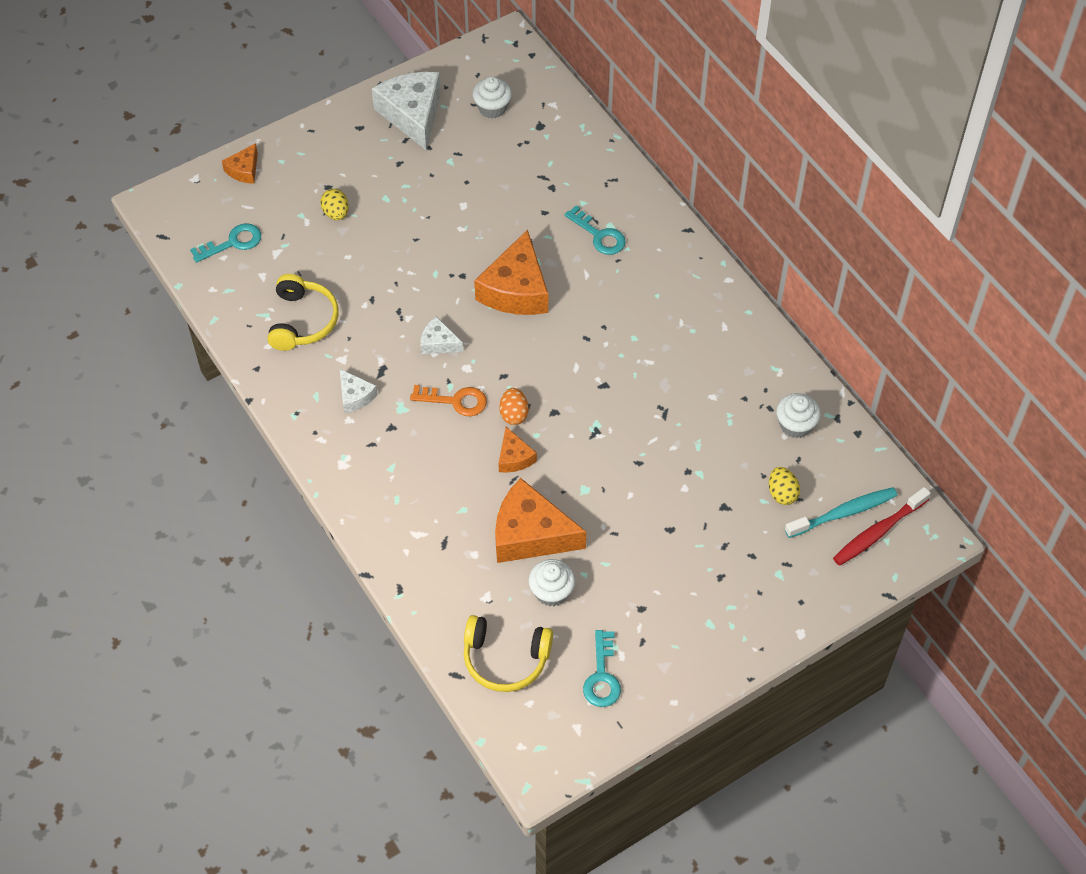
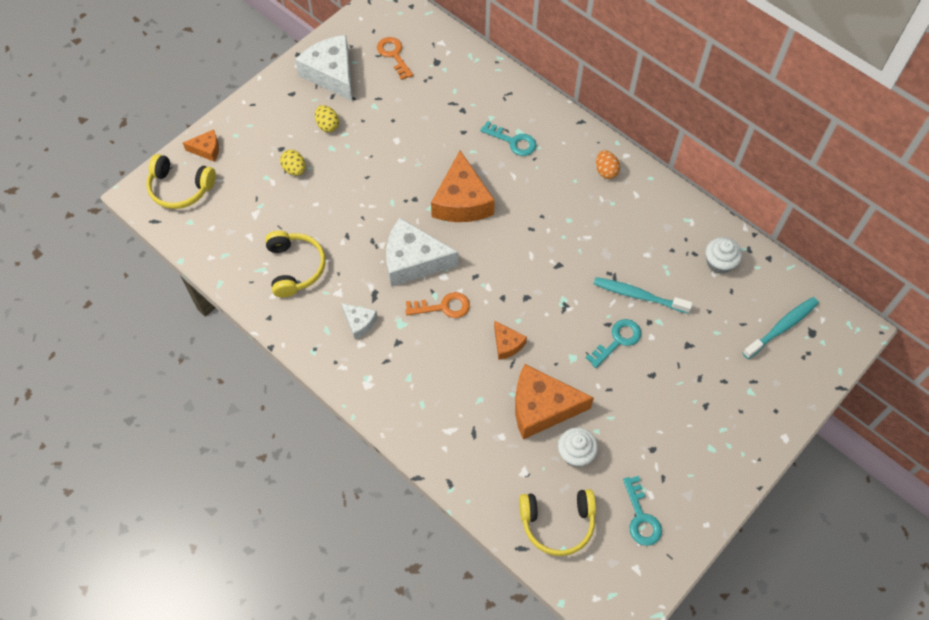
camera: 15 degrees left, 5 degrees up
(201, 207) = (180, 188): none -> yellow headphones
(232, 243) = (216, 213): turquoise key -> turquoise key (617, 340)
(244, 170) = (207, 149): orange cheese -> orange cheese turned 105 degrees counterclockwise
(438, 343) = (413, 260): white cheese -> white cheese, size x1.99
(492, 108) = (394, 55): white cupcake -> orange key
(514, 414) = (494, 307): orange egg -> orange egg (606, 171)
(686, 440) = (639, 296): none -> turquoise toothbrush
(782, 493) = (729, 323): yellow egg -> yellow egg (327, 125)
(879, 531) = (814, 336): red toothbrush -> none

